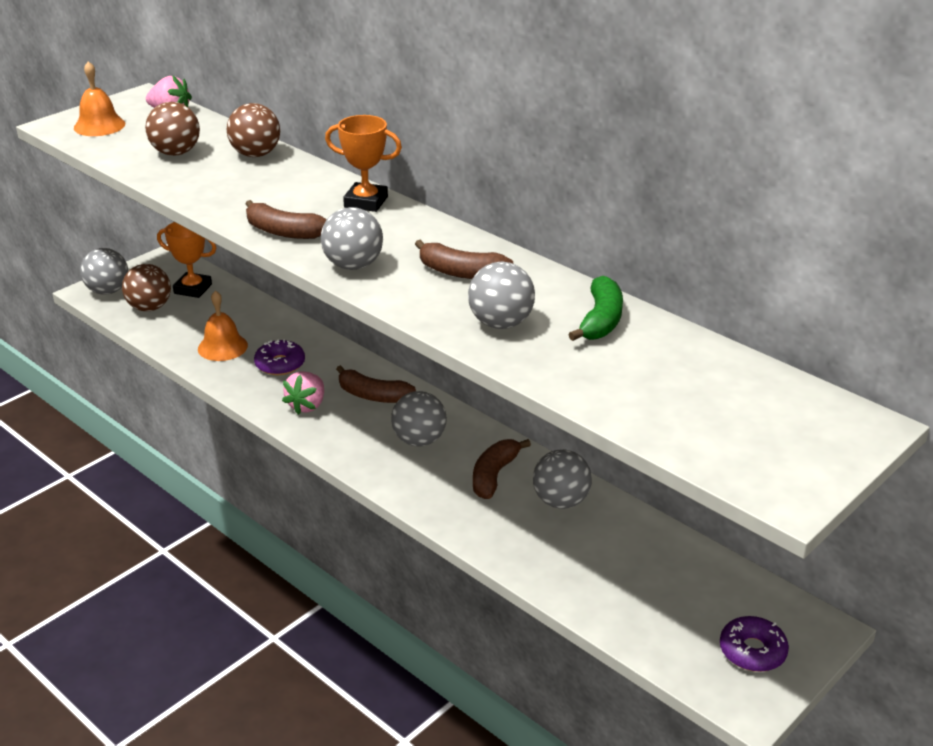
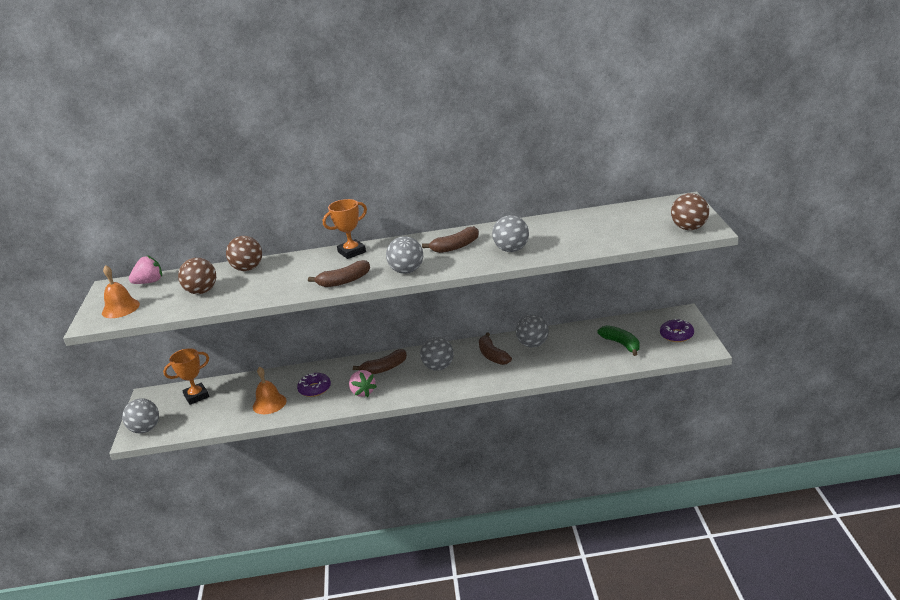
camera: 45 degrees left, 5 degrees down
(149, 307) = (189, 418): brown ball -> brown ball (689, 228)
(600, 320) = (542, 227): green banana -> green banana (621, 344)

